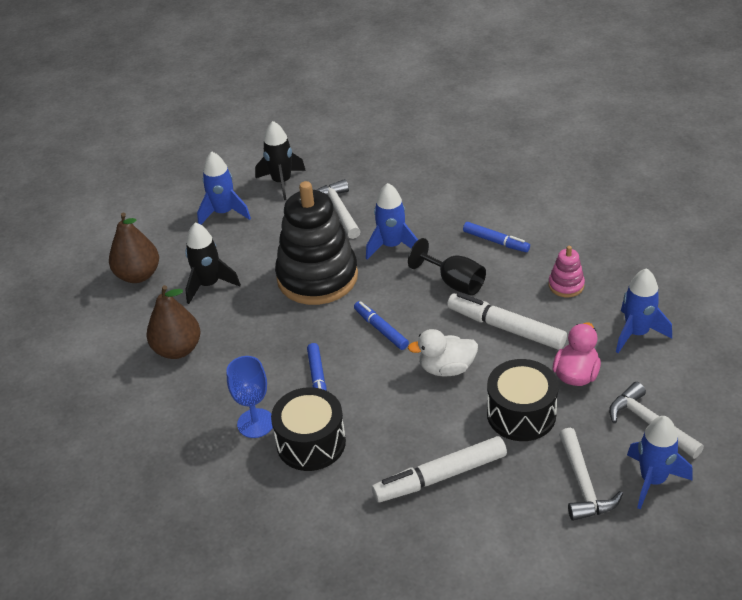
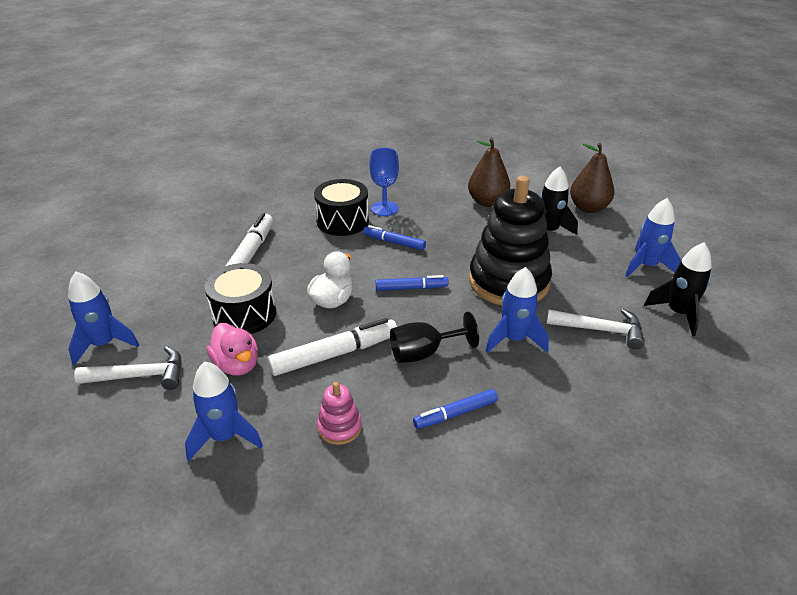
camera: 120 degrees right, 5 degrees down
(583, 485) = (153, 309): white hammer -> none

